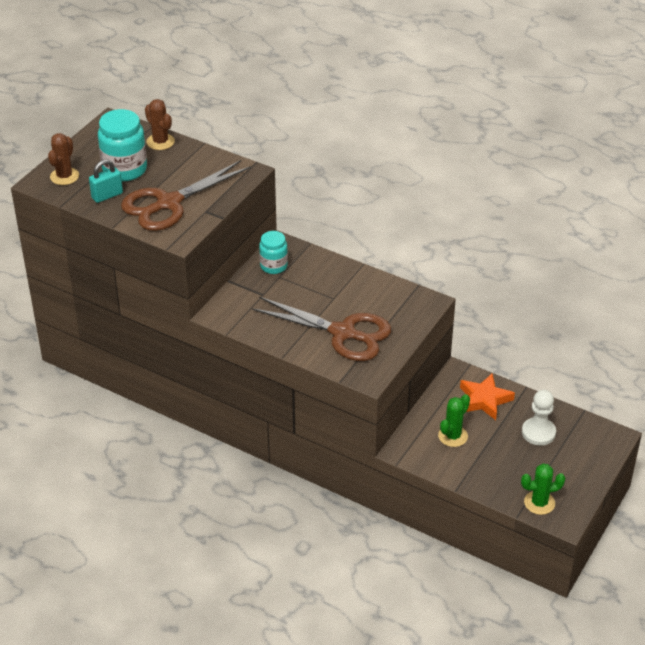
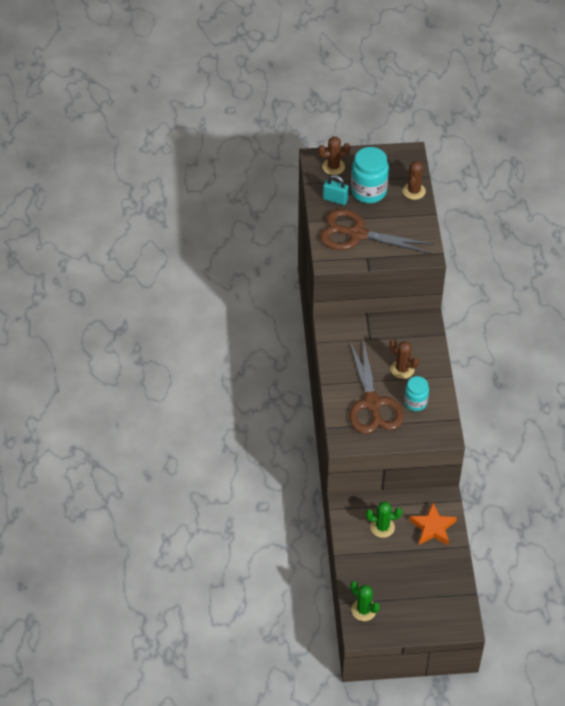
camera: 55 degrees right, 10 degrees up
(273, 266) = (402, 328): turquoise jar -> turquoise jar (415, 402)
(322, 291) = (402, 369): none -> brown cactus
(538, 432) = (429, 576): white pawn -> none

